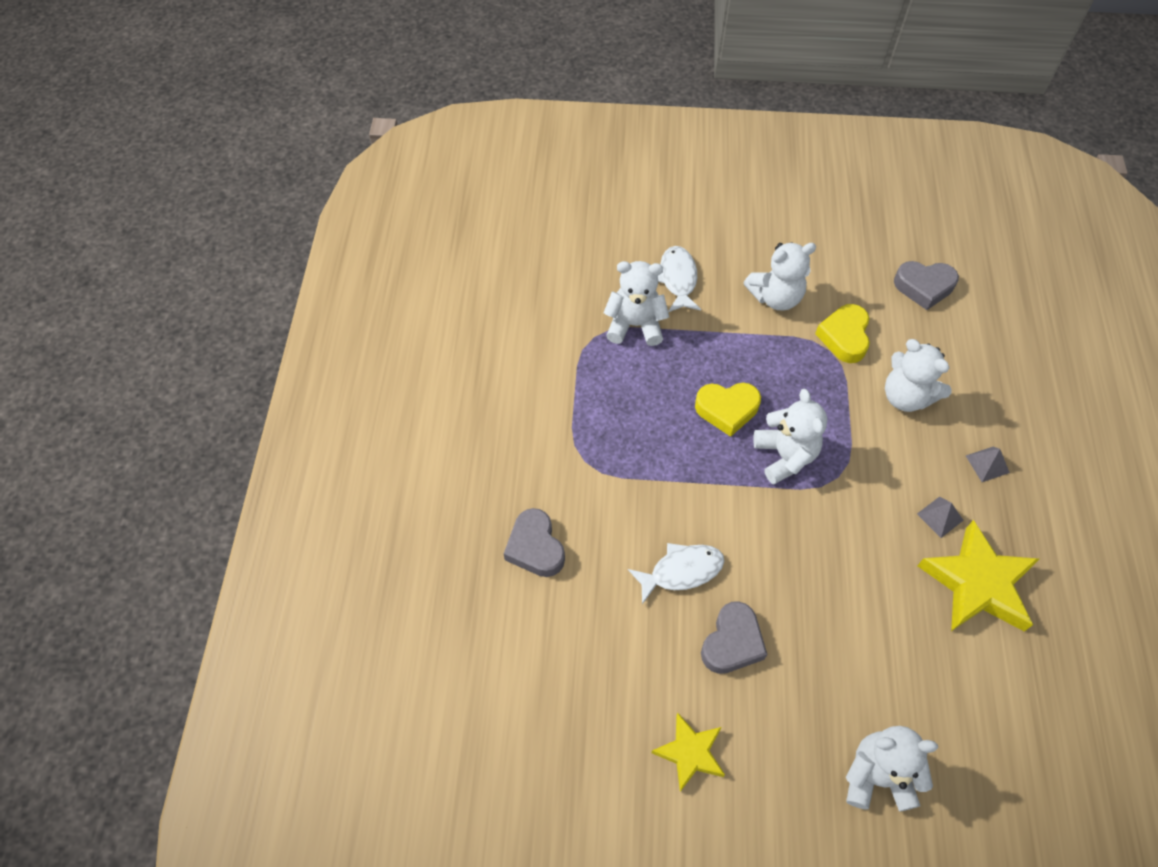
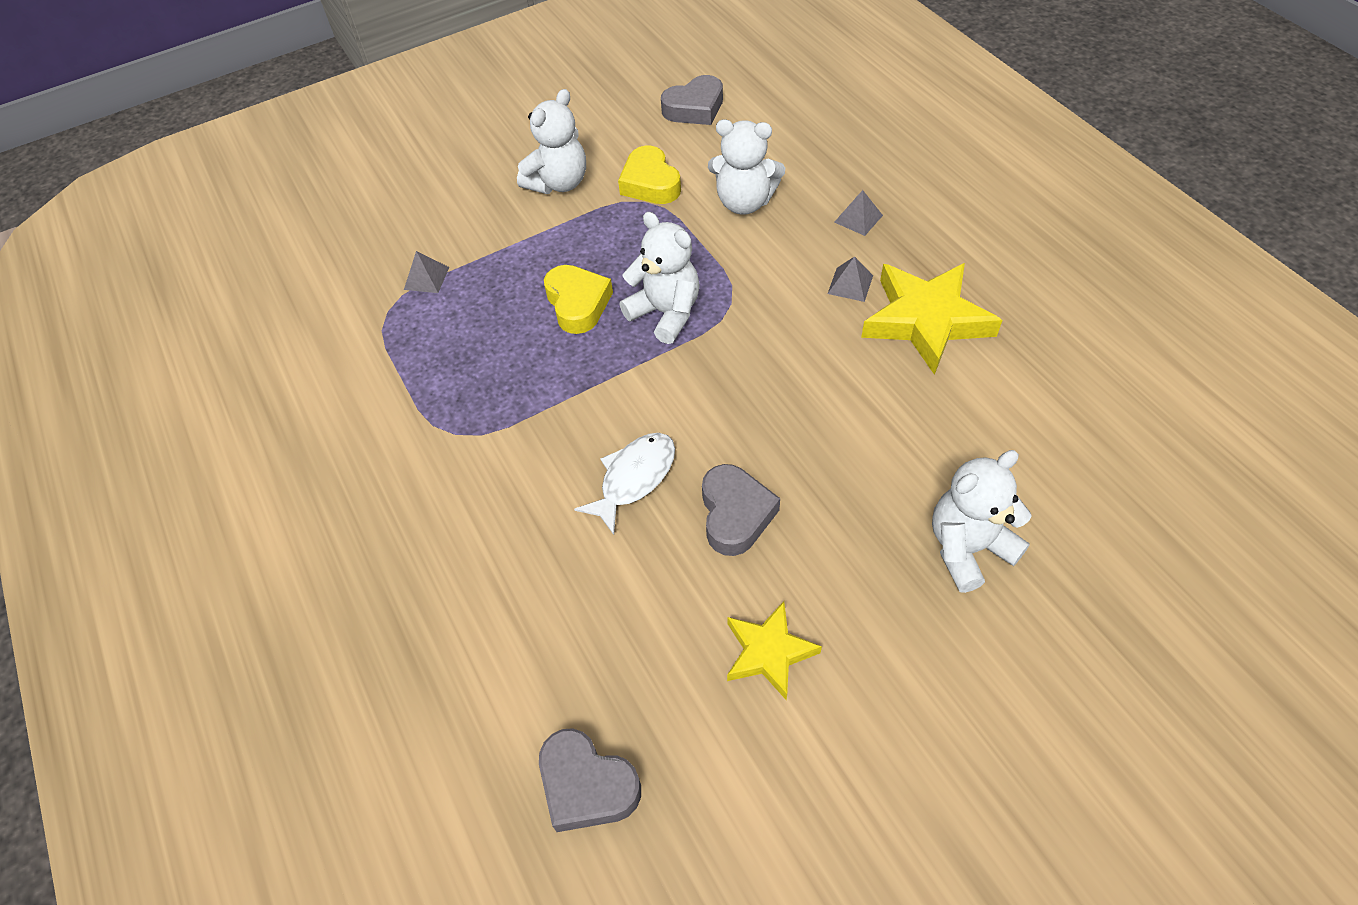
camera: 30 degrees left, 5 degrees down
(535, 547) = (453, 552): grey heart -> grey heart (587, 785)
(635, 325) = (426, 278): white teddy bear -> grey pyramid
(678, 279) = (446, 216): white fish -> none
(727, 410) = (578, 304): yellow heart -> yellow heart turned 75 degrees counterclockwise

